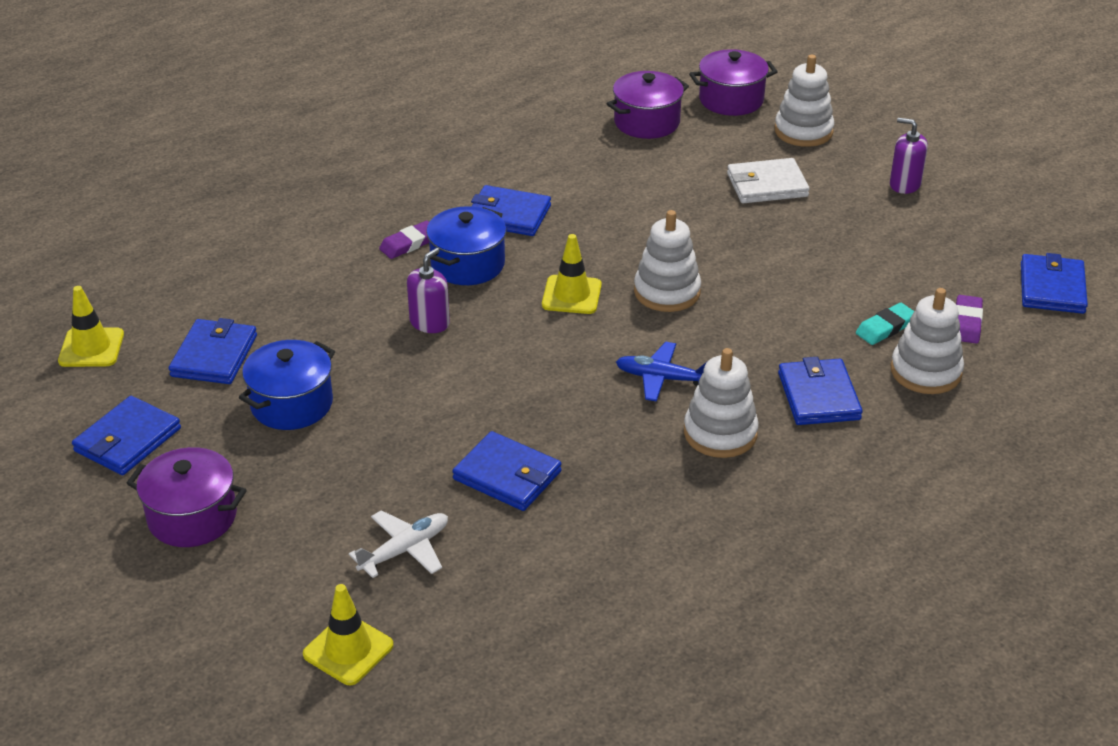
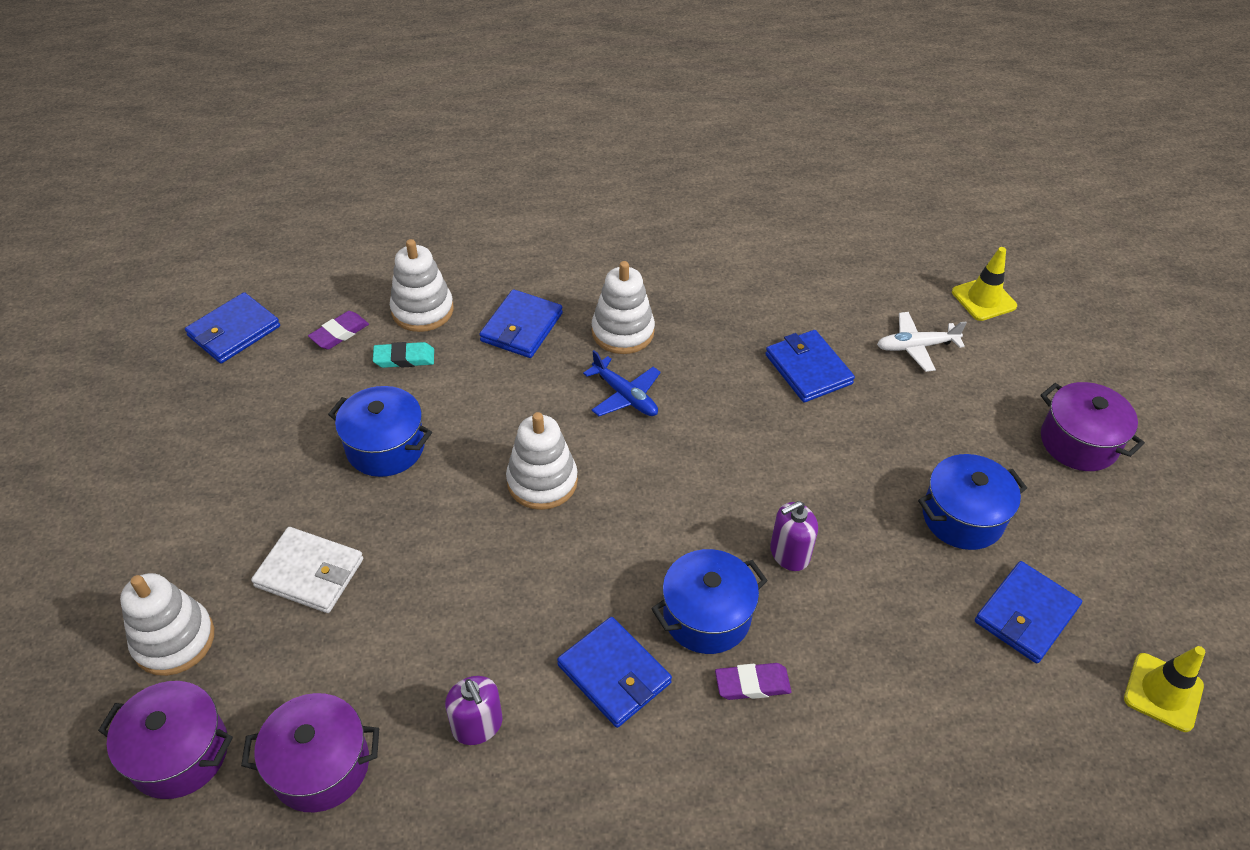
camera: 150 degrees left, 10 degrees up
(128, 440) = (1129, 547): blue wallet -> none
(571, 295) = (631, 521): yellow traffic cone -> none
(813, 265) = (385, 447): none -> blue pot
(905, 184) = (184, 501): purple soap dispenser -> purple soap dispenser (477, 725)

